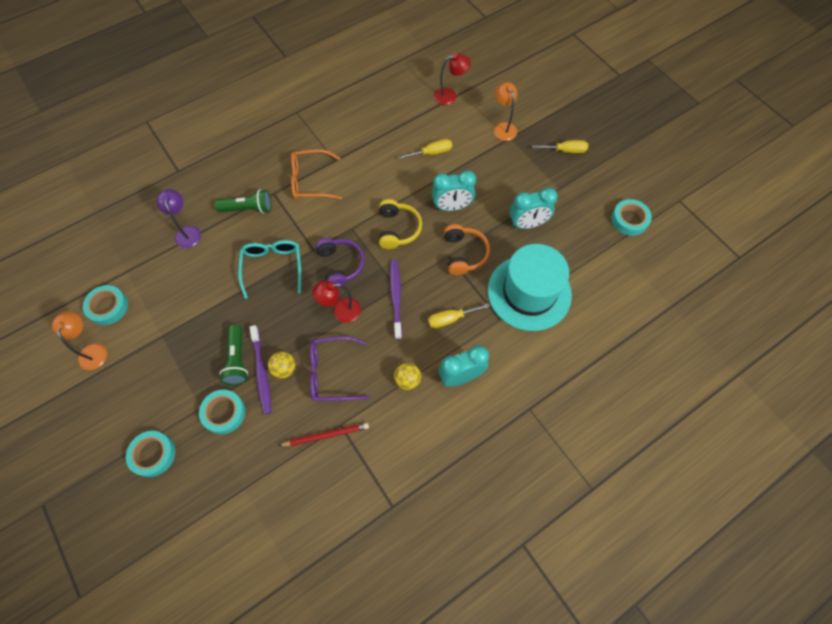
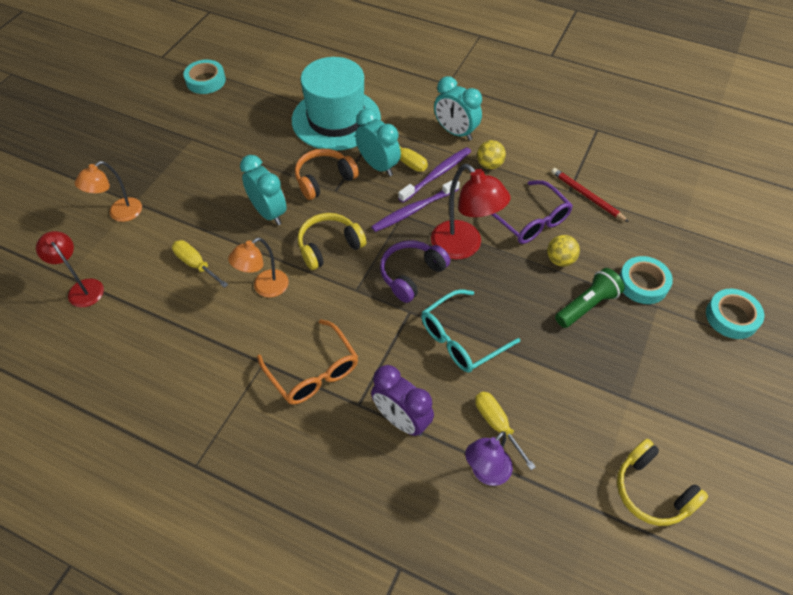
camera: 120 degrees left, 10 degrees down
(93, 350) = (708, 463): orange lamp -> orange lamp (264, 288)
(108, 307) = (652, 491): turquoise tape -> yellow headphones
(248, 209) = (401, 420): green flashlight -> purple clock
(261, 372) = (580, 276): purple toothbrush -> purple toothbrush (437, 175)
(340, 311) = (464, 247): red lamp -> red lamp, size x1.52
(527, 224) = (255, 146): turquoise clock -> turquoise clock (378, 166)
(565, 150) = (133, 150): yellow screwdriver -> yellow screwdriver (497, 425)

